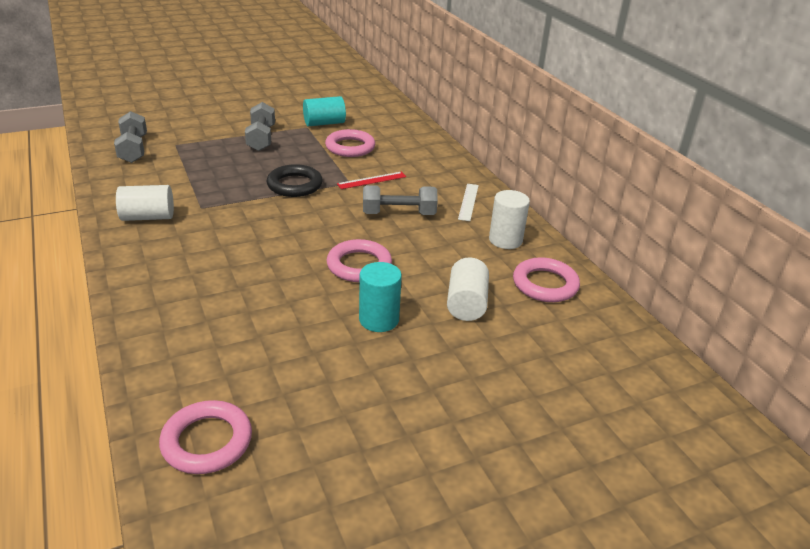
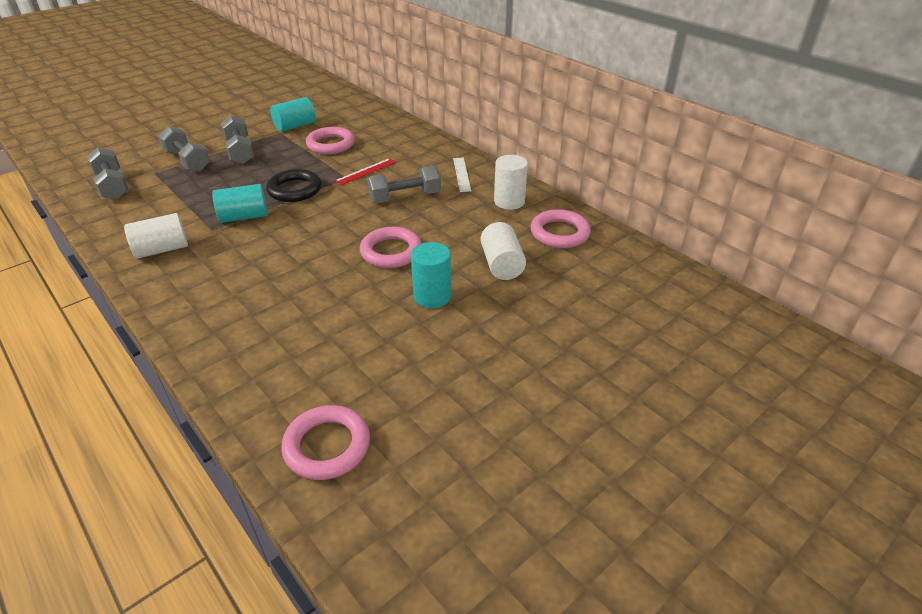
camera: 15 degrees left, 5 degrees up
(209, 139) = (187, 161): none -> grey dumbbell
(235, 201) = (244, 217): none -> turquoise cylinder

